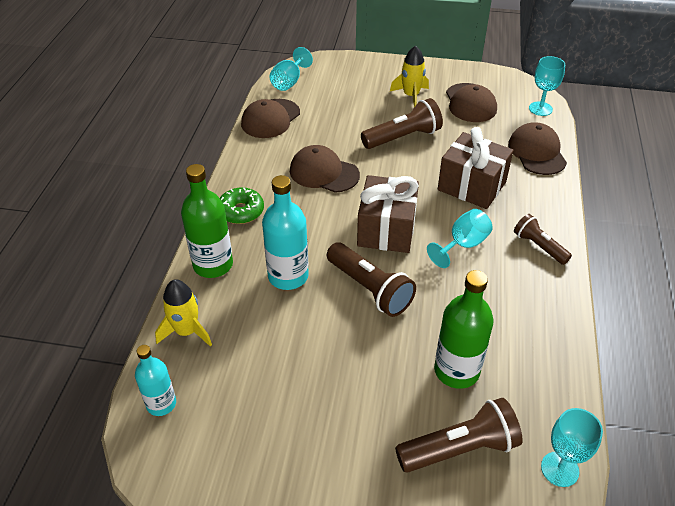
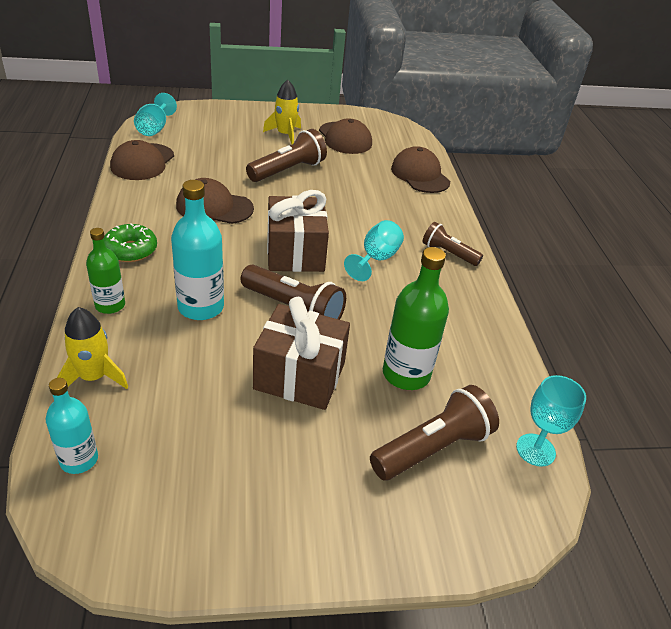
camera: 20 degrees left, 5 degrees down
(213, 265) = (110, 305): green bottle -> green bottle, size x0.63
(471, 186) = (368, 207): brown gift -> brown gift (299, 376)
(540, 109) = (411, 140): turquoise goblet -> none

